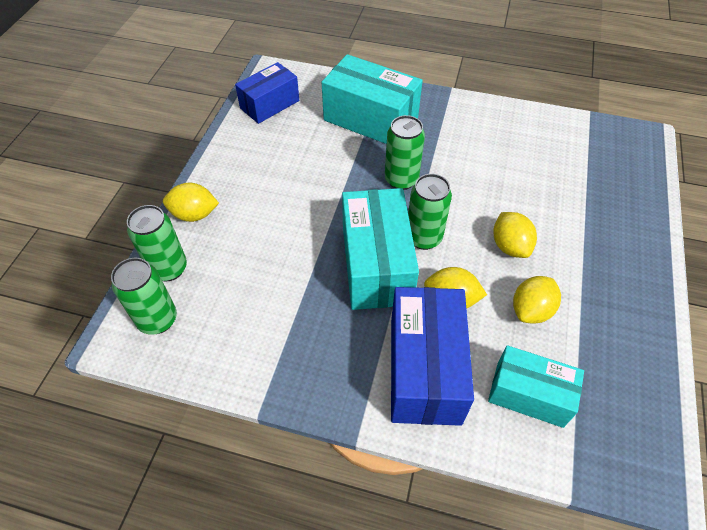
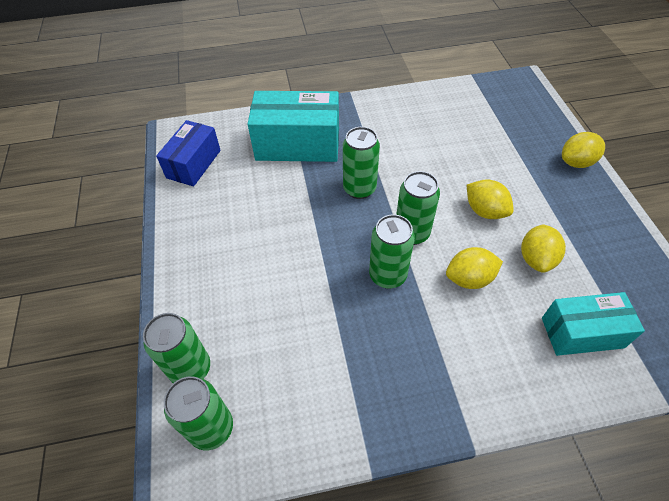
camera: 25 degrees left, 0 degrees up
(194, 214) = (184, 301): yellow lemon -> yellow lemon (576, 162)
(376, 265) = (387, 275): turquoise box -> green can
(425, 369) = (488, 352): blue box -> none

